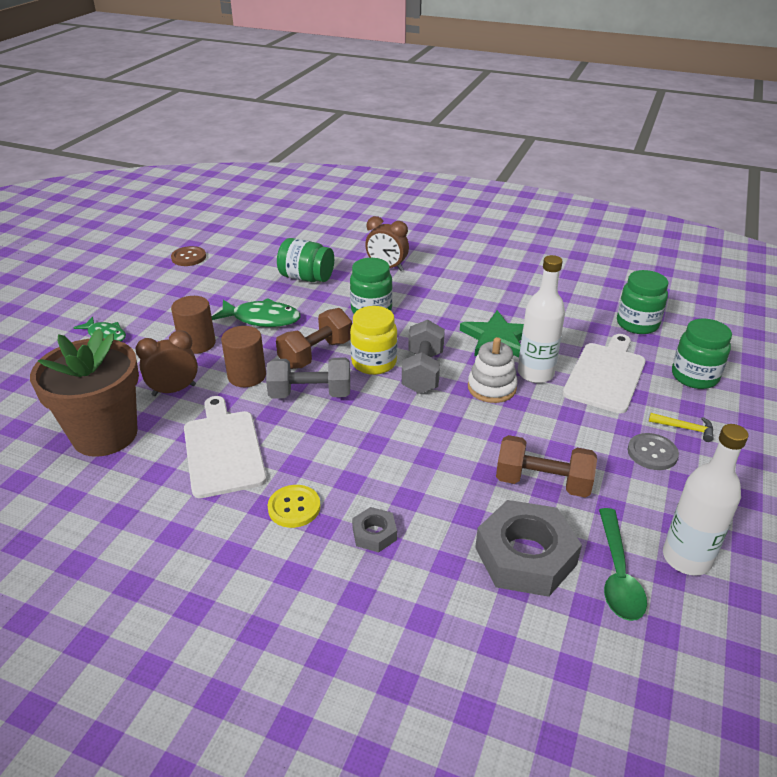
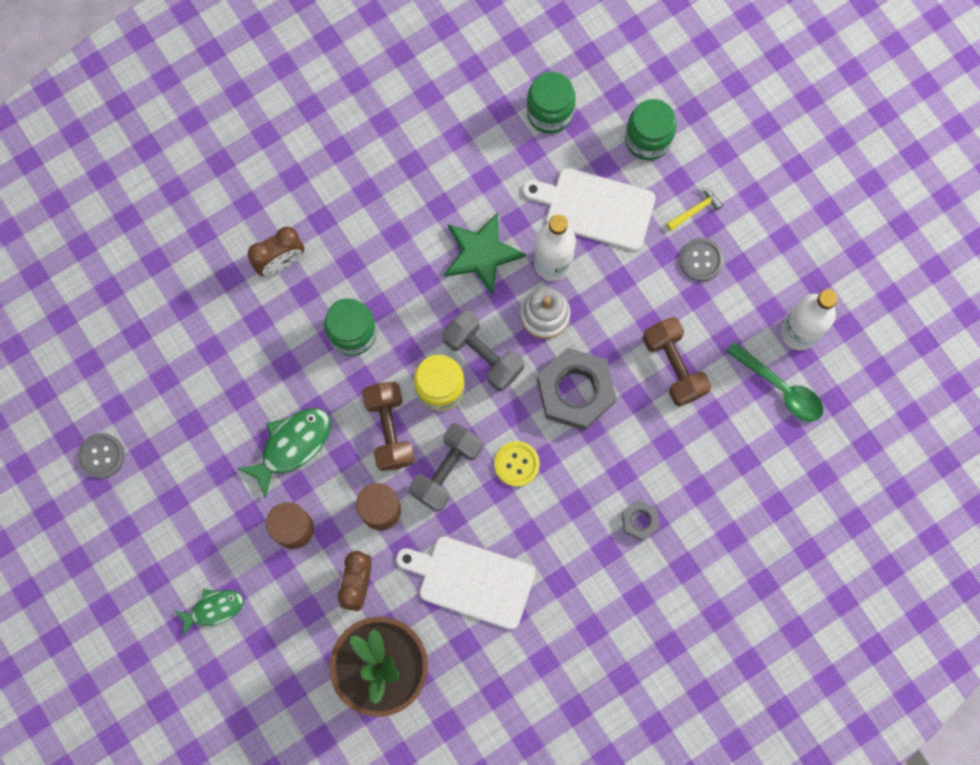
camera: 55 degrees left, 40 degrees up
(189, 257) = (102, 456): brown button -> grey button
(294, 507) = (575, 562): yellow button -> yellow button (516, 464)
(306, 278) = (241, 356): green jar -> none
(525, 556) = (727, 434): grey nut -> grey nut (575, 391)
(542, 482) = (673, 366): brown dumbbell -> brown dumbbell turned 75 degrees counterclockwise
(606, 375) = (595, 208): white cutting board -> white cutting board turned 45 degrees counterclockwise

